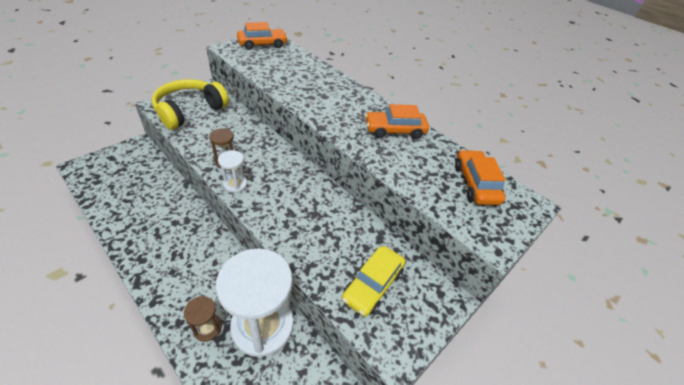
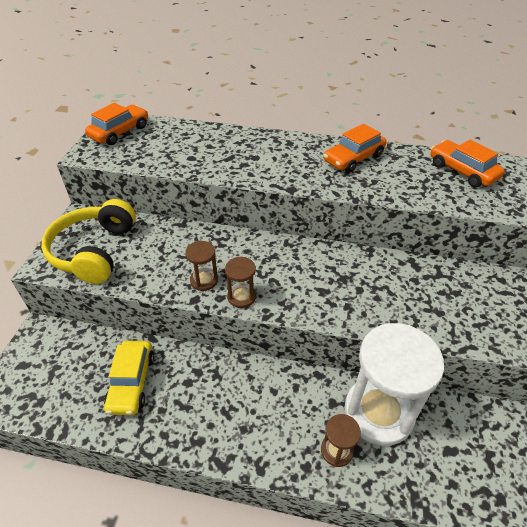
camera: 30 degrees left, 0 degrees up
(235, 184) = (241, 297): white hourglass -> brown hourglass
(372, 285) = (453, 306): yellow car -> yellow car (131, 382)

